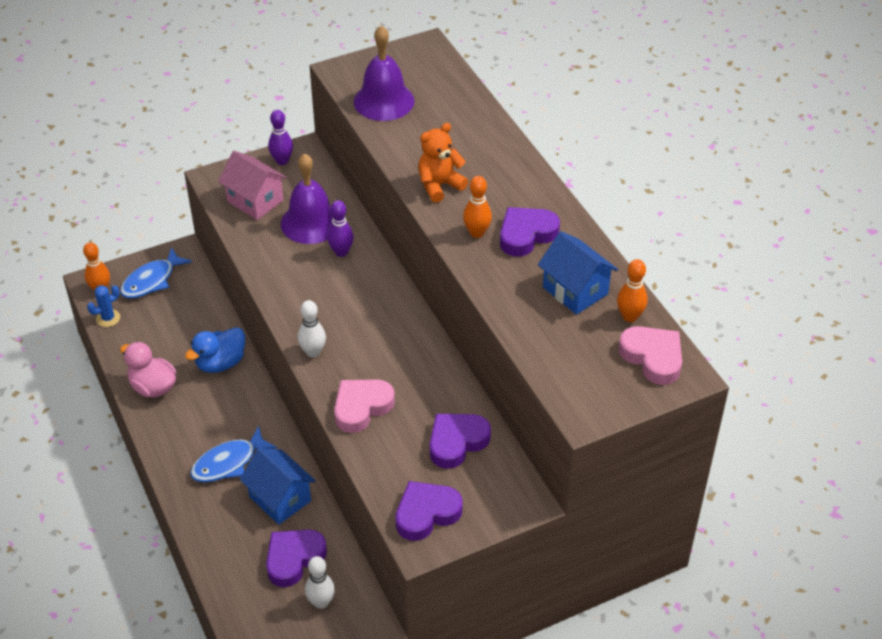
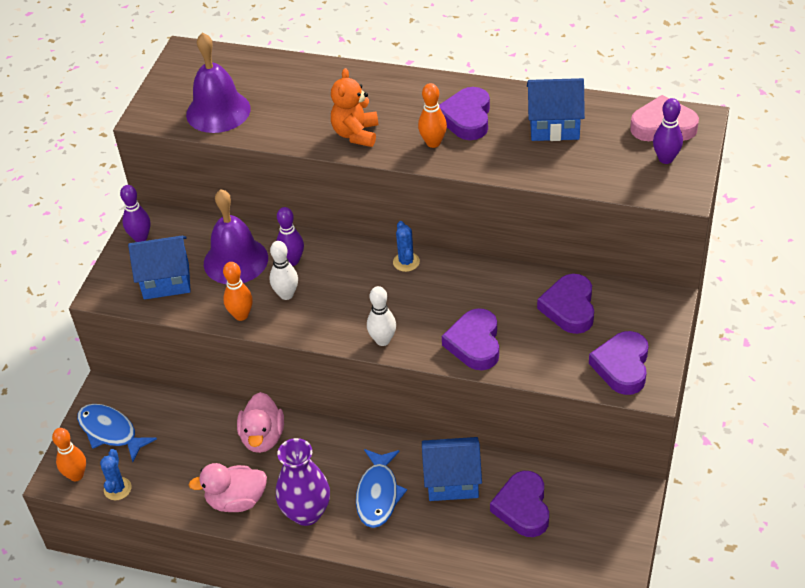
camera: 45 degrees left, 0 degrees up
(151, 281) = (110, 432): blue fish -> blue fish turned 135 degrees clockwise
(176, 432) = (306, 513): none -> purple vase
(220, 363) = (263, 437): blue duck -> pink duck
(255, 201) = (166, 281): pink house -> blue house
(321, 602) = (583, 515): white bowling pin -> white bowling pin (286, 294)
(361, 407) = (474, 344): pink heart -> purple heart
(405, 315) = (406, 262): none -> blue cactus
(613, 382) = (665, 159): none -> purple bowling pin
(629, 316) = (611, 114): orange bowling pin -> orange bowling pin (241, 315)

